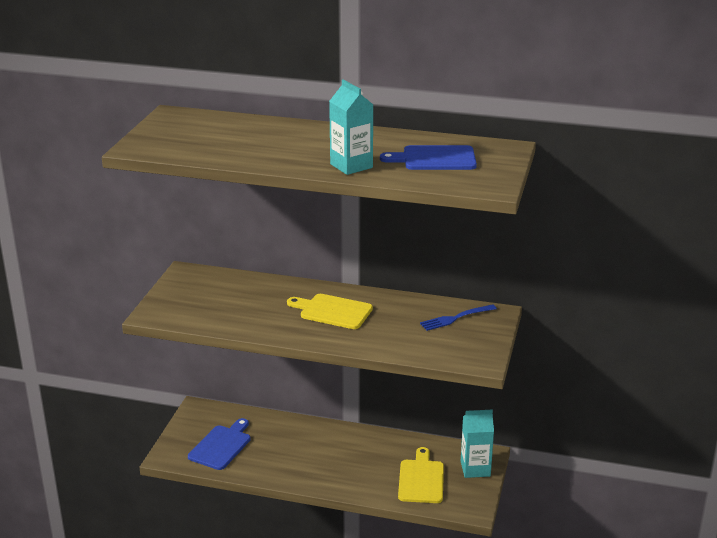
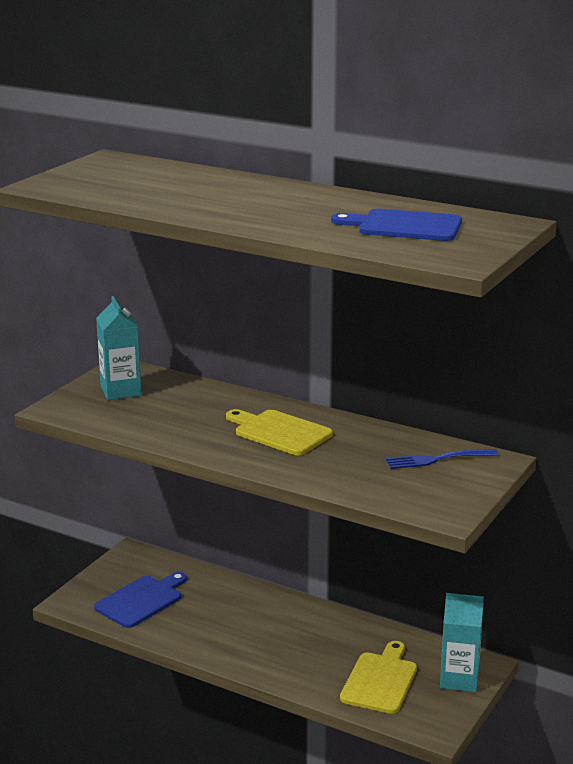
camera: 15 degrees right, 5 degrees down
(351, 166) = (289, 224): turquoise carton -> turquoise carton (120, 391)

